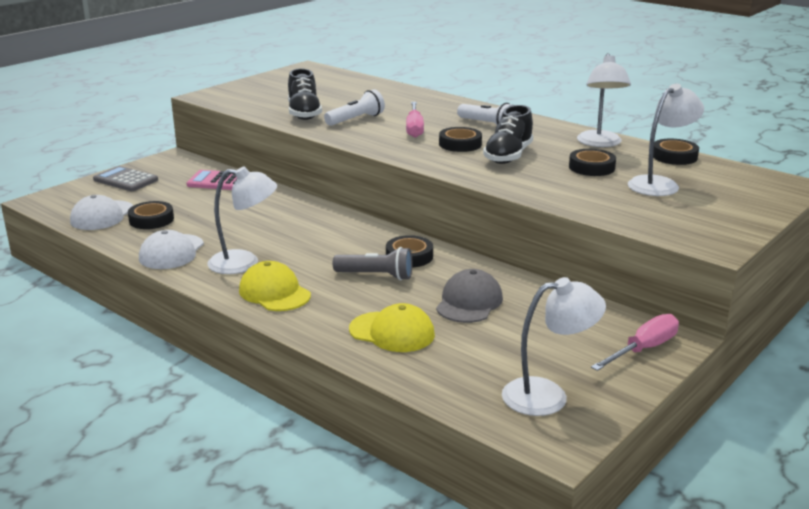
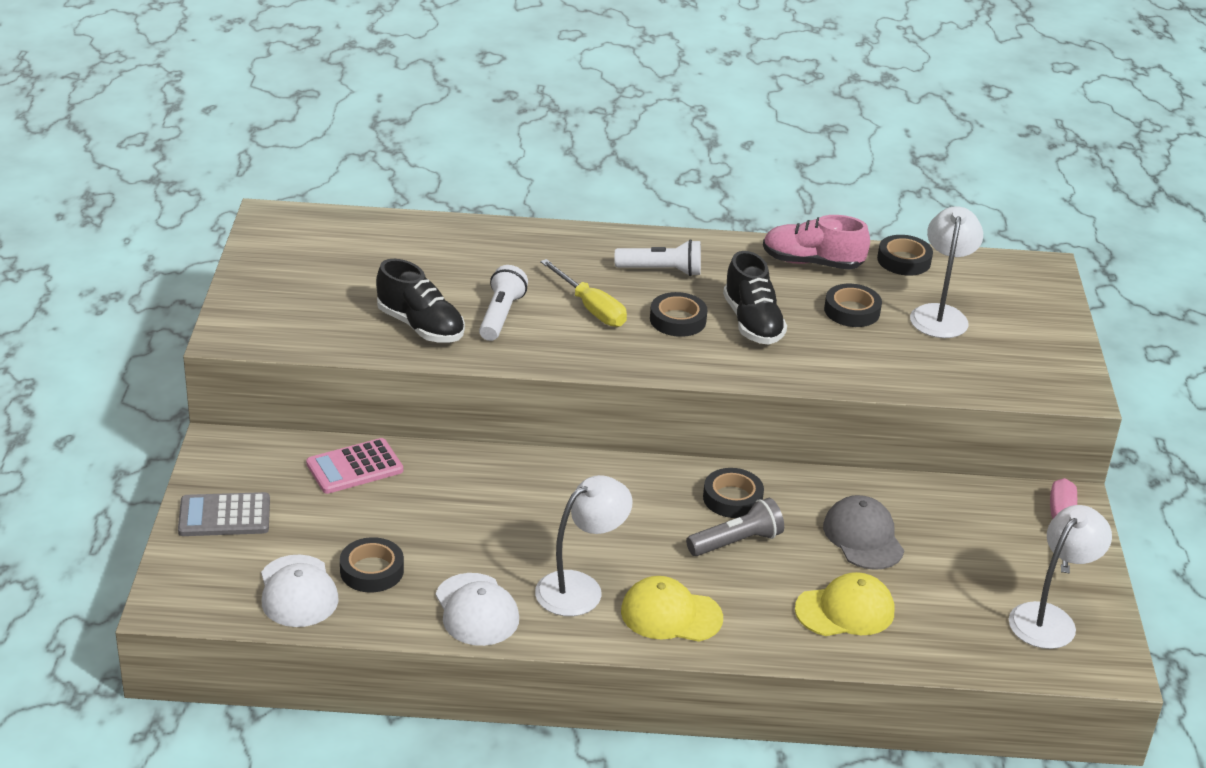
camera: 40 degrees left, 10 degrees up
(414, 128) = (591, 308): pink screwdriver -> yellow screwdriver
(600, 143) = (812, 263): white lamp -> pink shoe

